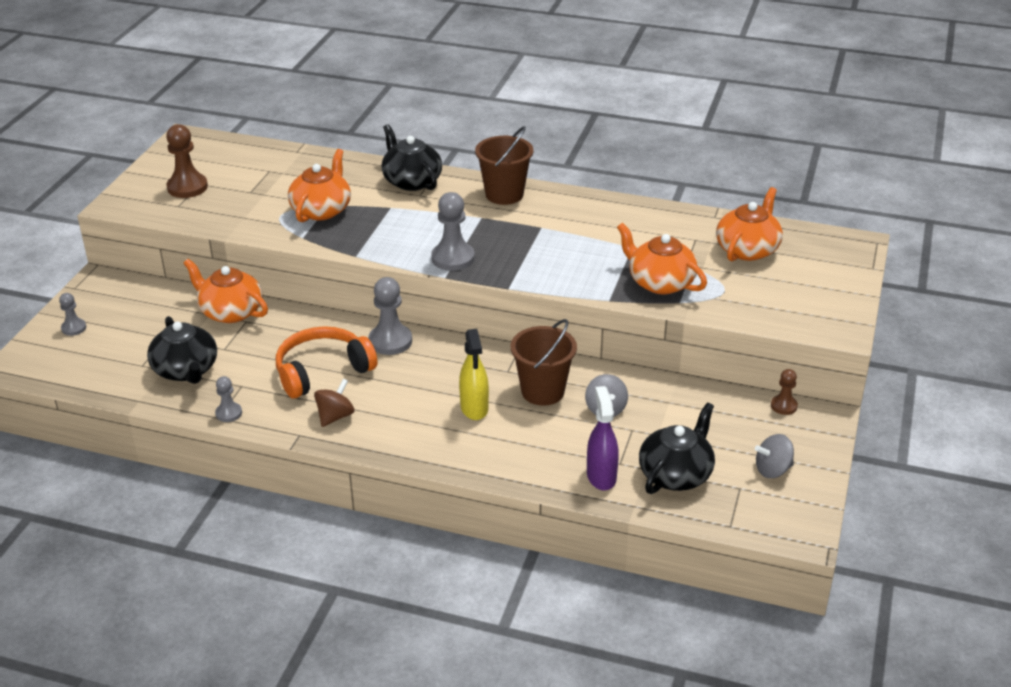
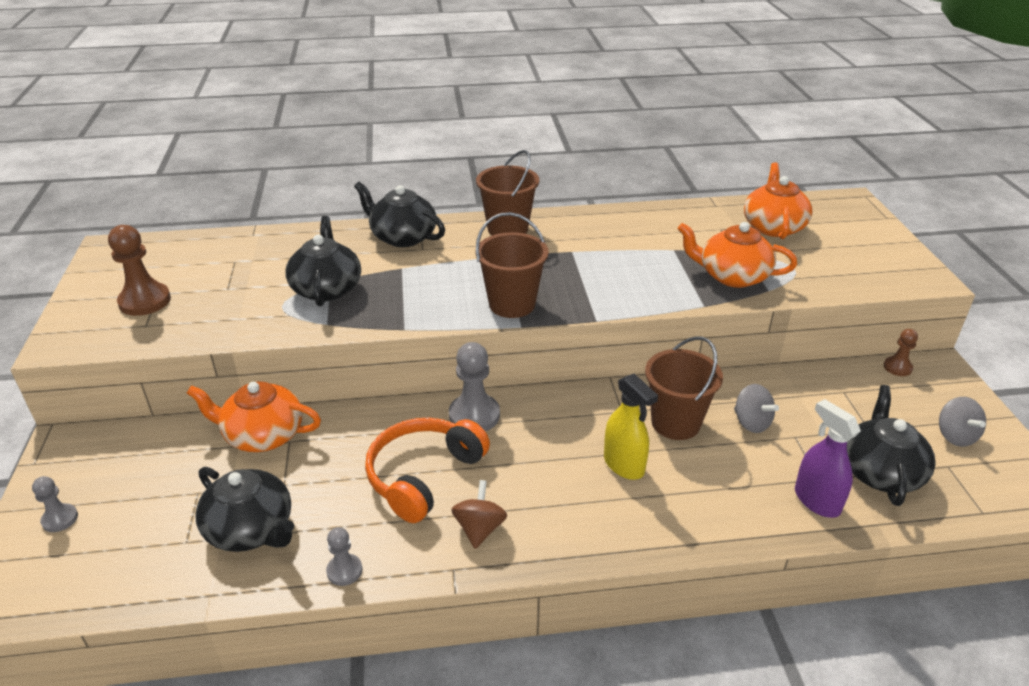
camera: 25 degrees left, 0 degrees up
(321, 210) = (327, 288): orange teapot -> black teapot
(453, 258) = (512, 304): grey pawn -> brown bucket
(773, 470) = (955, 436): grey spinning top -> grey spinning top turned 60 degrees counterclockwise

